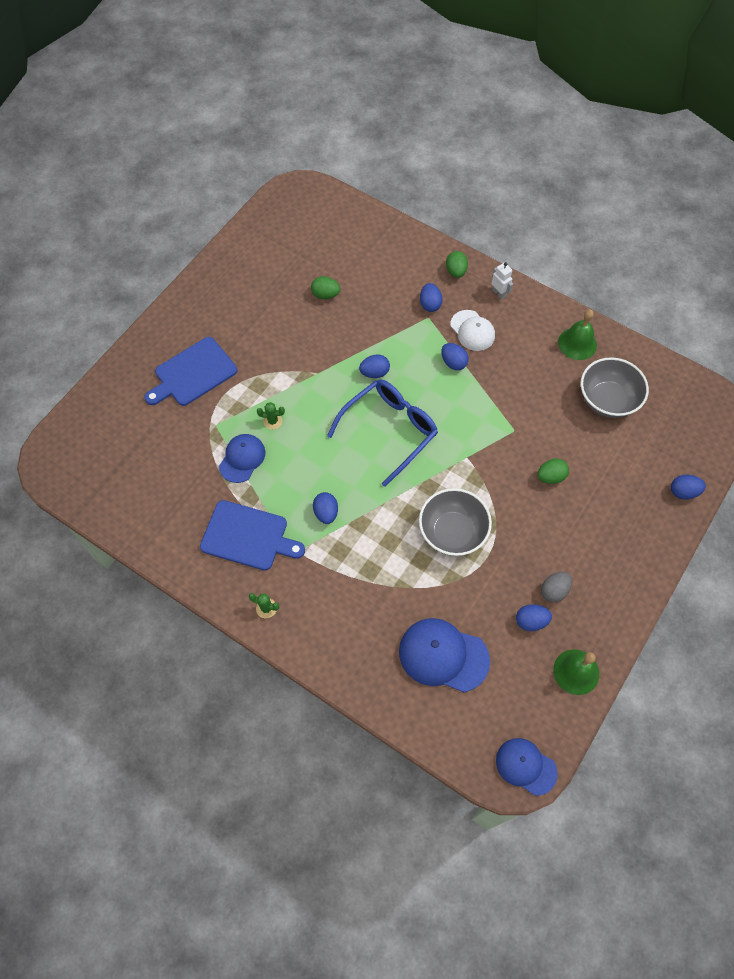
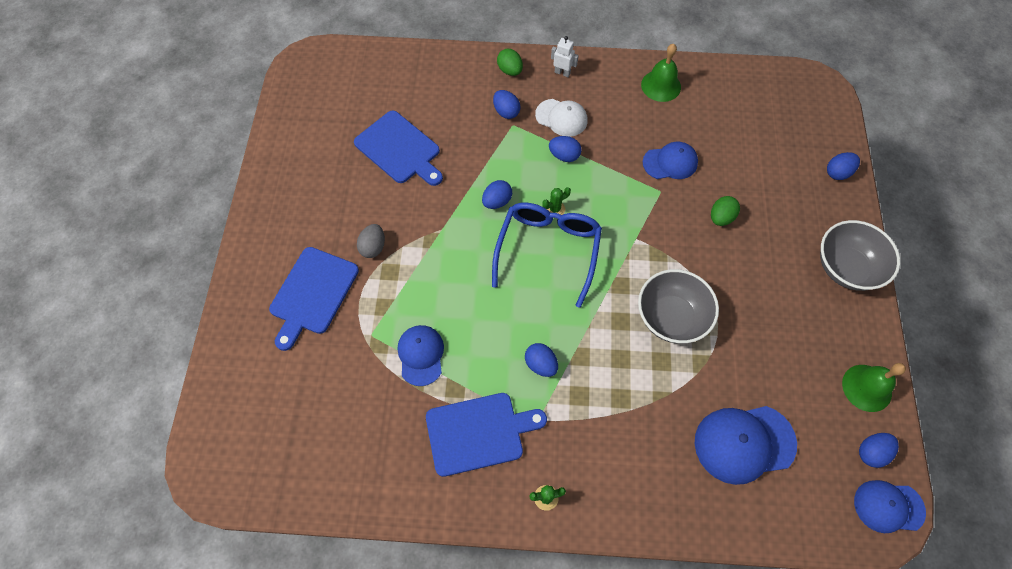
camera: 30 degrees left, 0 degrees up
(272, 421) = (427, 300): green cactus -> green cactus (555, 209)
(325, 295) = (400, 149): green egg -> blue cutting board
(531, 621) = (797, 363): blue egg -> blue egg (871, 452)
(539, 411) = (670, 162): none -> blue cap
(554, 591) = (796, 322): grey egg -> grey egg (373, 247)
(607, 400) = (720, 123): grey bowl -> grey bowl (846, 268)

